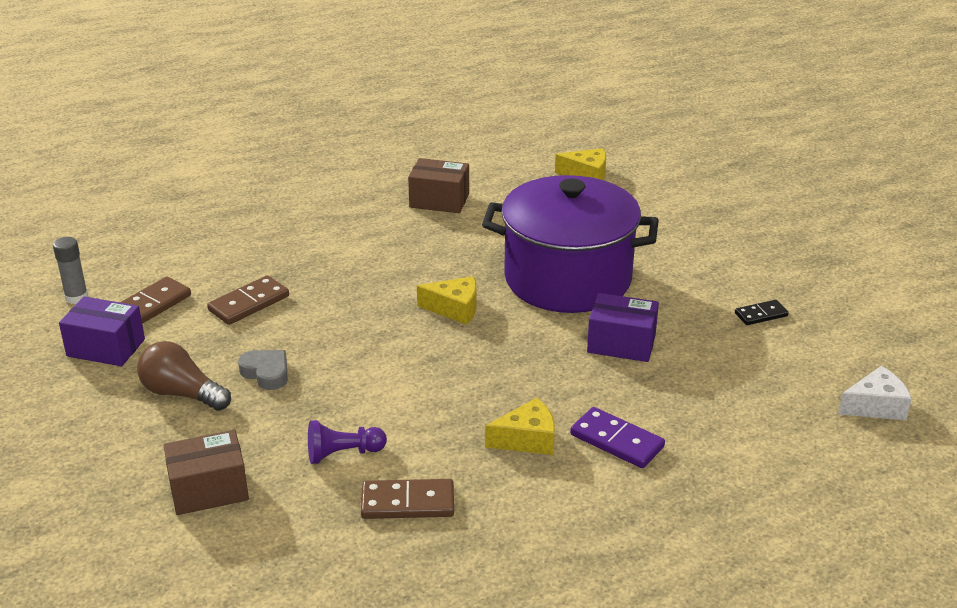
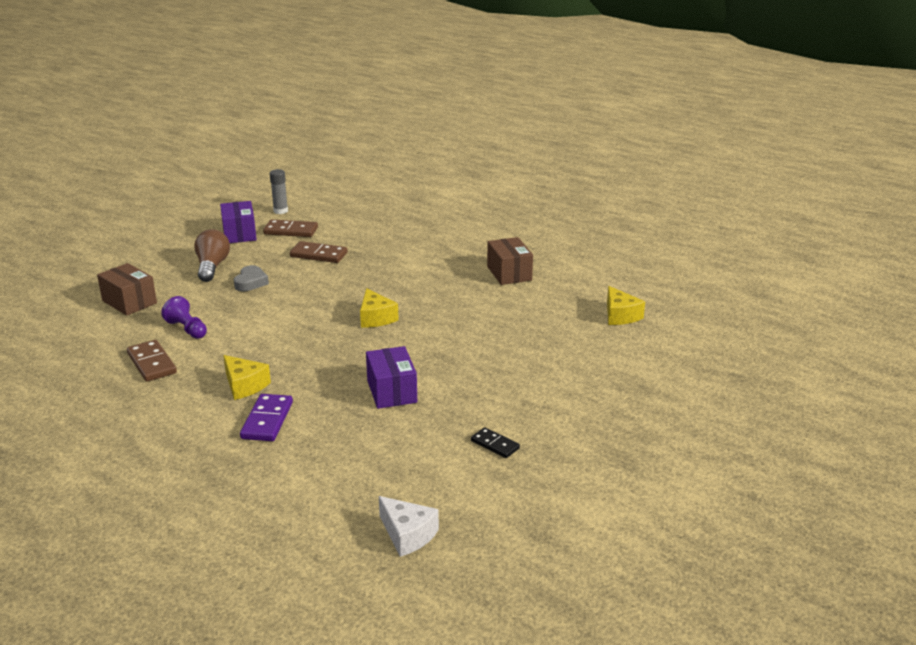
camera: 60 degrees right, 5 degrees down
(567, 279) = (457, 348): purple pot -> none

